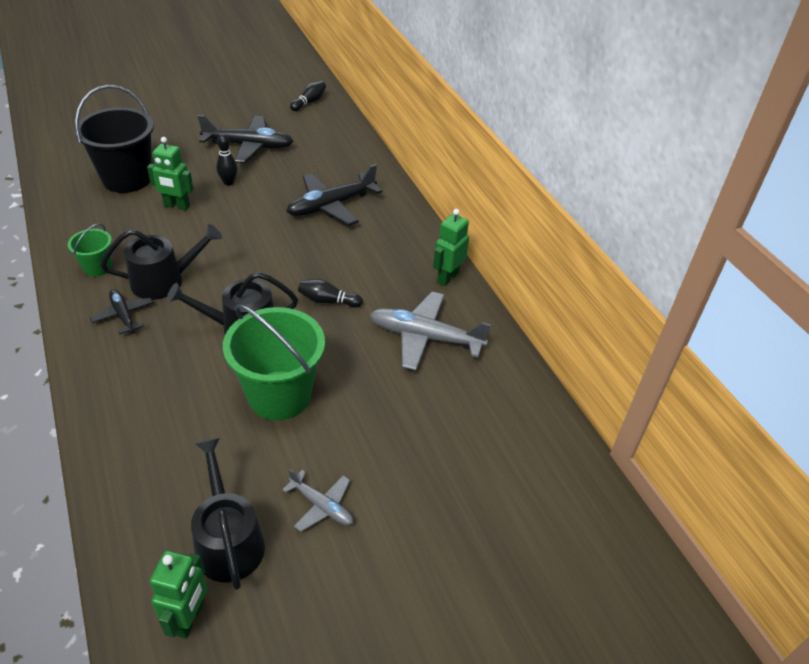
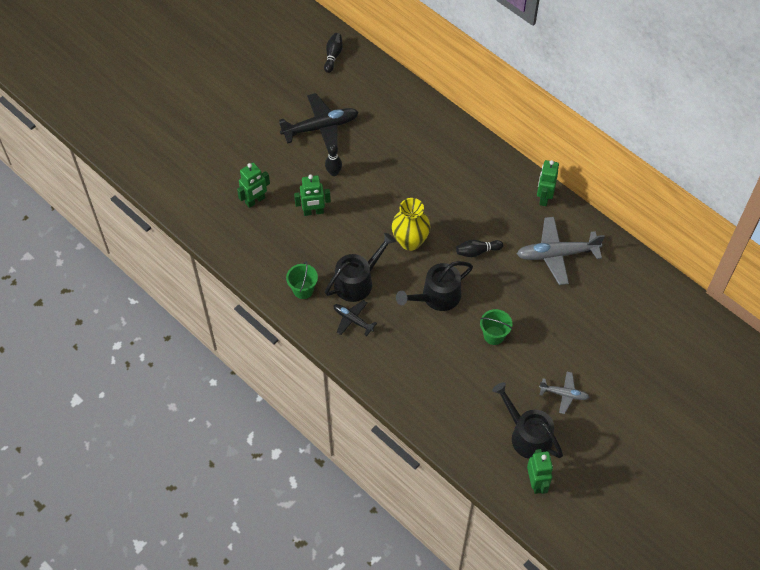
camera: 20 degrees left, 15 degrees up
(127, 179) = (255, 201): black bucket -> green robot
(257, 265) = (410, 241): none -> yellow vase
(279, 395) = (494, 335): green bucket -> green bucket, size x0.50
(331, 206) = (424, 164): black plane -> none

